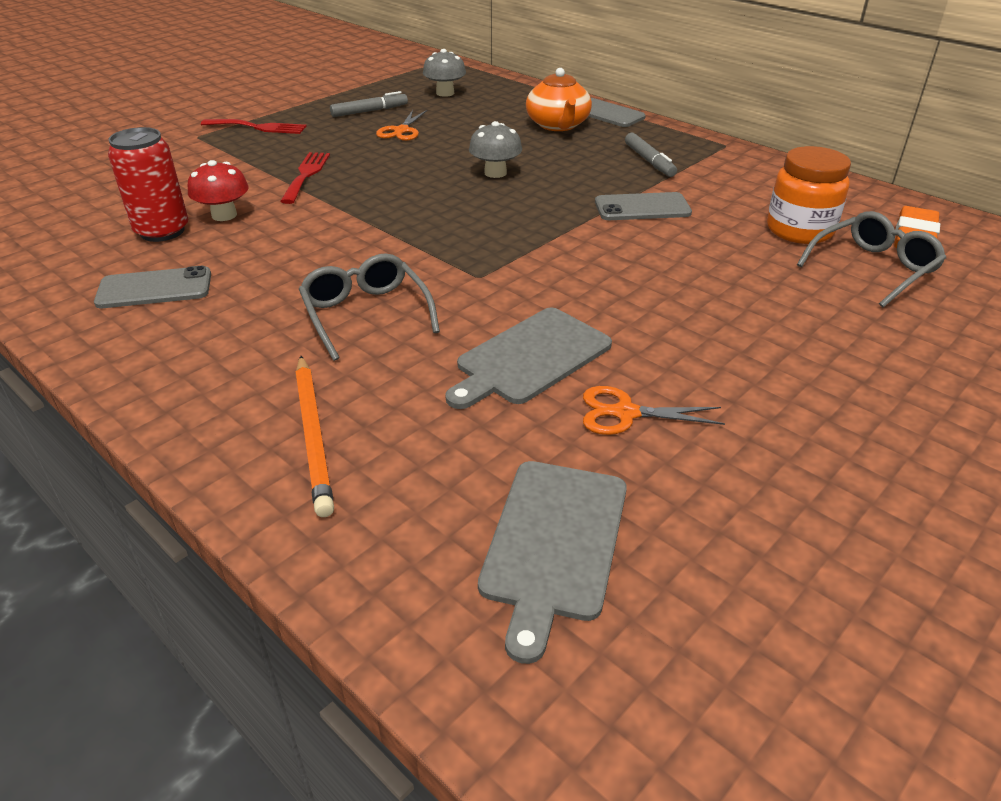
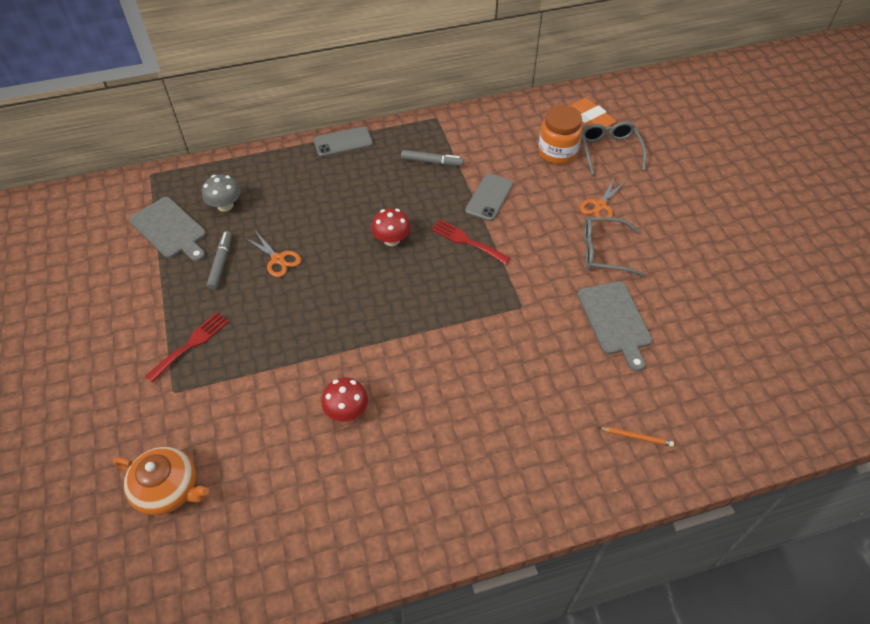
camera: 60 degrees left, 15 degrees up
(154, 288) = (433, 478): grey phone -> none
(162, 231) = (346, 456): red can -> none
(306, 175) = (313, 342): red fork -> red fork (466, 241)
(313, 435) = (636, 437): orange pencil -> orange pencil, size x0.55
(366, 314) = (532, 374): grey glasses -> grey glasses (603, 252)
(495, 173) = (391, 240): grey mushroom -> red mushroom
(554, 543) = (750, 374): grey cutting board -> grey cutting board (170, 229)
(558, 125) = (341, 174): orange teapot -> orange teapot (168, 489)
(625, 413) = (677, 306): orange scissors -> orange scissors (600, 205)

